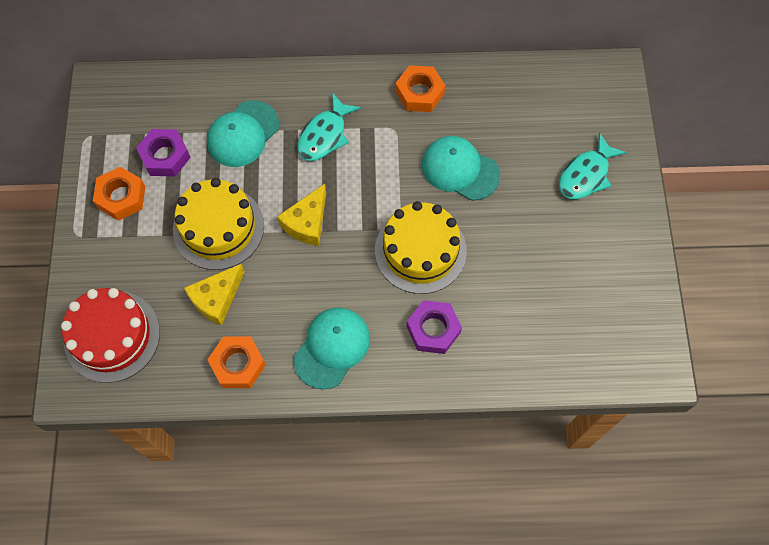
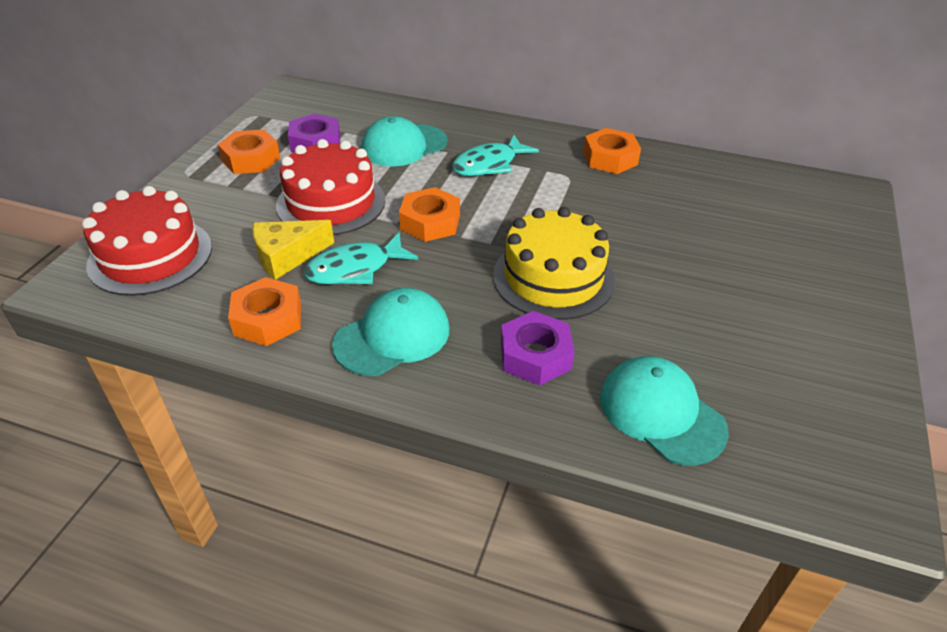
camera: 20 degrees right, 25 degrees down
(218, 227) = (331, 202): yellow cake -> red cake
(307, 223) = (430, 222): yellow cheese -> orange nut
(460, 169) = (633, 223): turquoise cap -> turquoise cap (661, 413)
(586, 175) = (797, 264): turquoise fish -> turquoise fish (355, 269)

